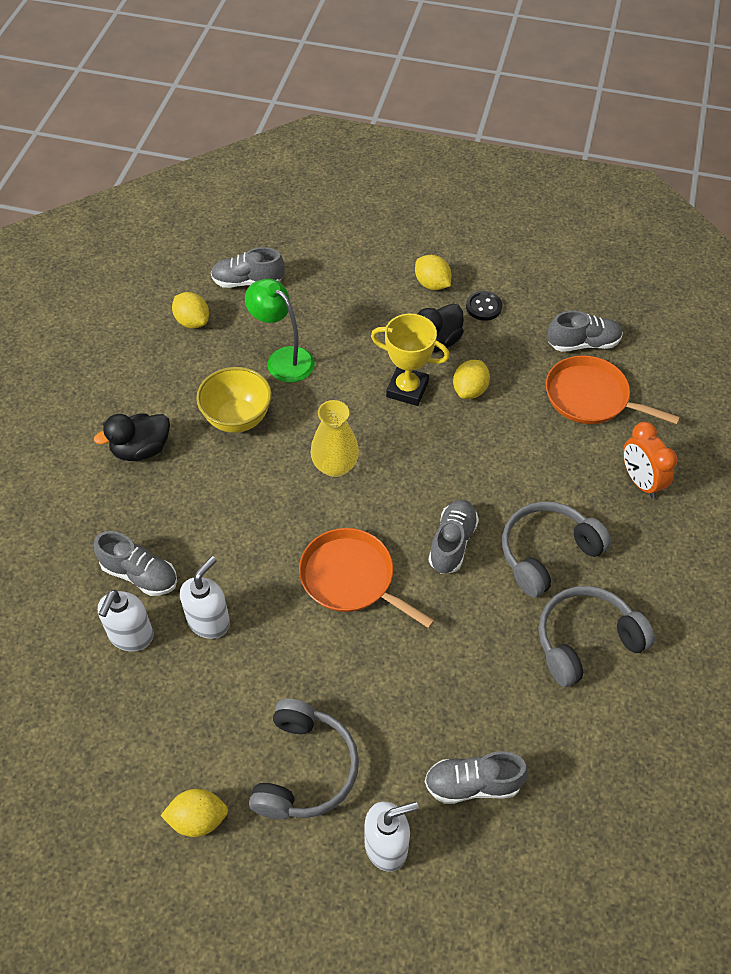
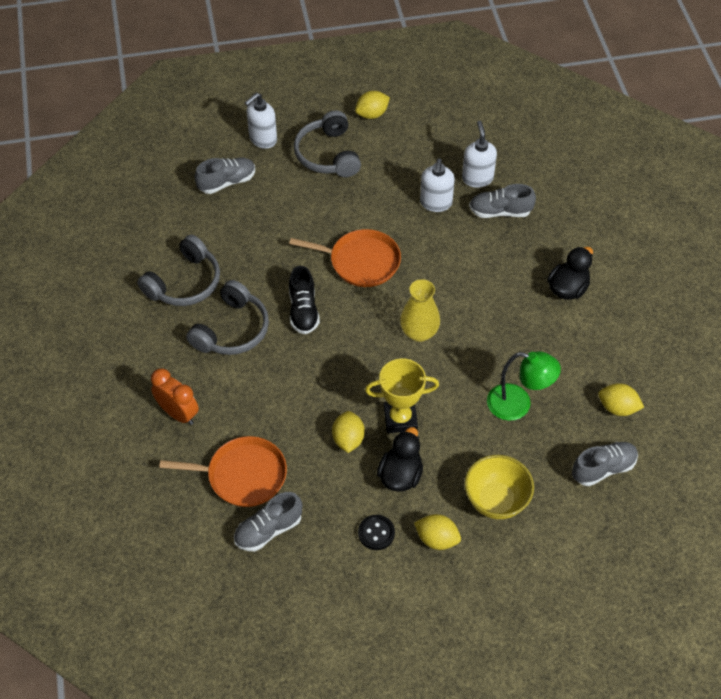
camera: 155 degrees right, 0 degrees up
(237, 418) = (517, 339): yellow bowl -> yellow bowl (496, 501)
(452, 543) = (303, 311): grey shoe -> black shoe

